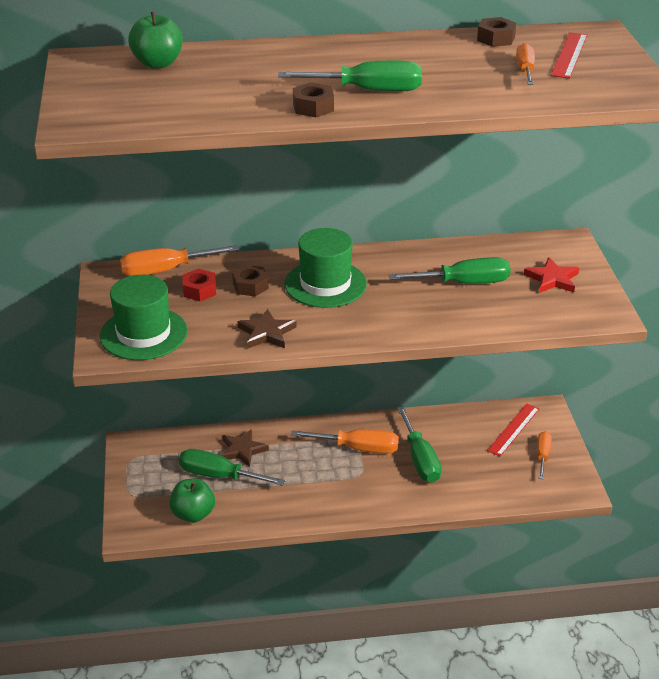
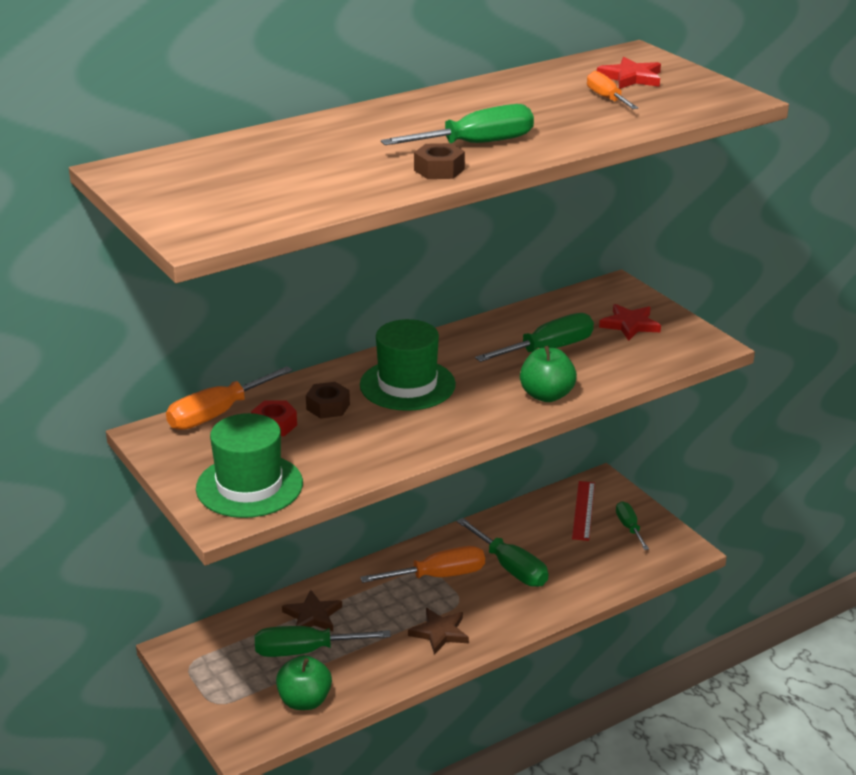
camera: 25 degrees left, 5 degrees down
(158, 63) = (219, 159): green apple -> green apple (546, 395)
(266, 333) = (386, 449): brown star -> brown star (439, 633)
(496, 39) = (545, 75): brown nut -> none
(543, 455) = (629, 527): orange screwdriver -> green screwdriver
(569, 55) = (631, 78): red ruler -> red star

